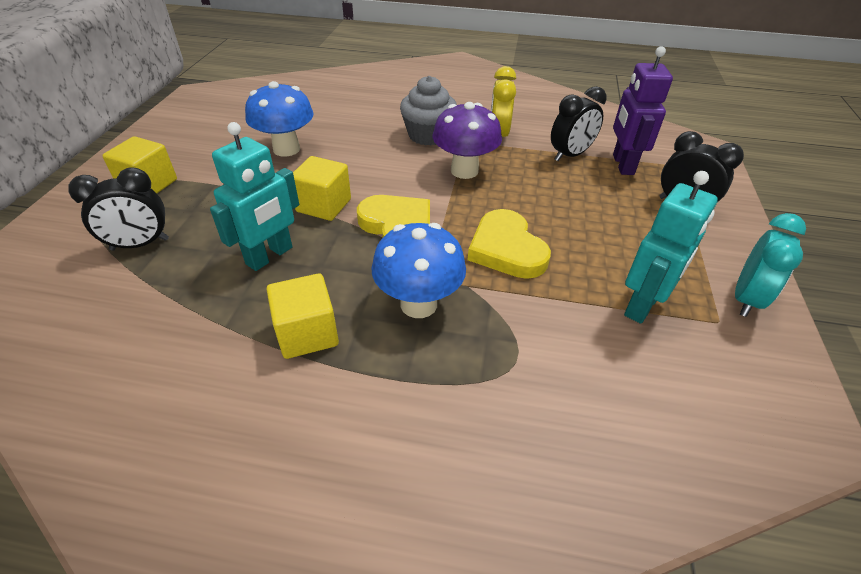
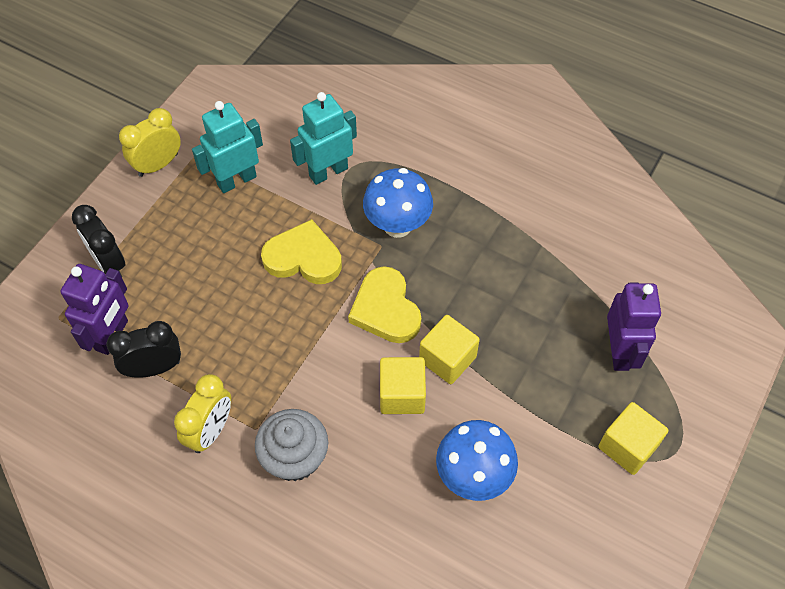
camera: 160 degrees left, 15 degrees up
(140, 244) = (619, 351): black clock -> purple robot
(270, 256) = (505, 305): turquoise robot -> turquoise robot (328, 172)
(307, 333) = (483, 223): yellow cube -> yellow cube (402, 394)
(464, 171) = (285, 374): purple mushroom -> none
(506, 249) = (303, 257): yellow heart -> yellow heart turned 75 degrees counterclockwise
(746, 299) = (158, 165): turquoise clock -> yellow clock

